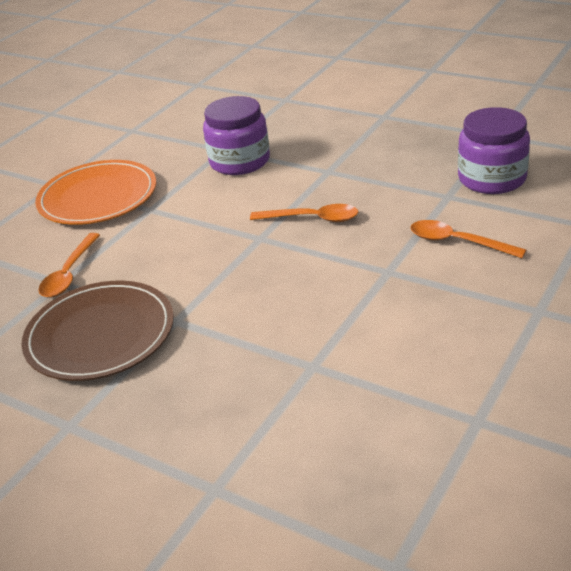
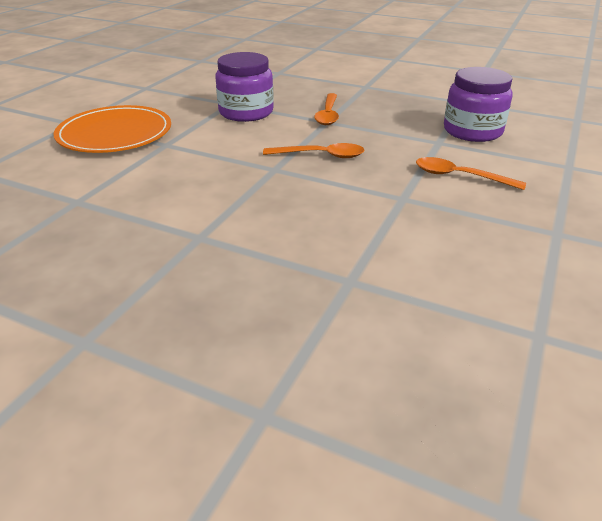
camera: 10 degrees left, 0 degrees up
(69, 274) = (86, 194): orange spoon -> orange spoon (328, 115)
(100, 334) = (119, 249): brown plate -> none

